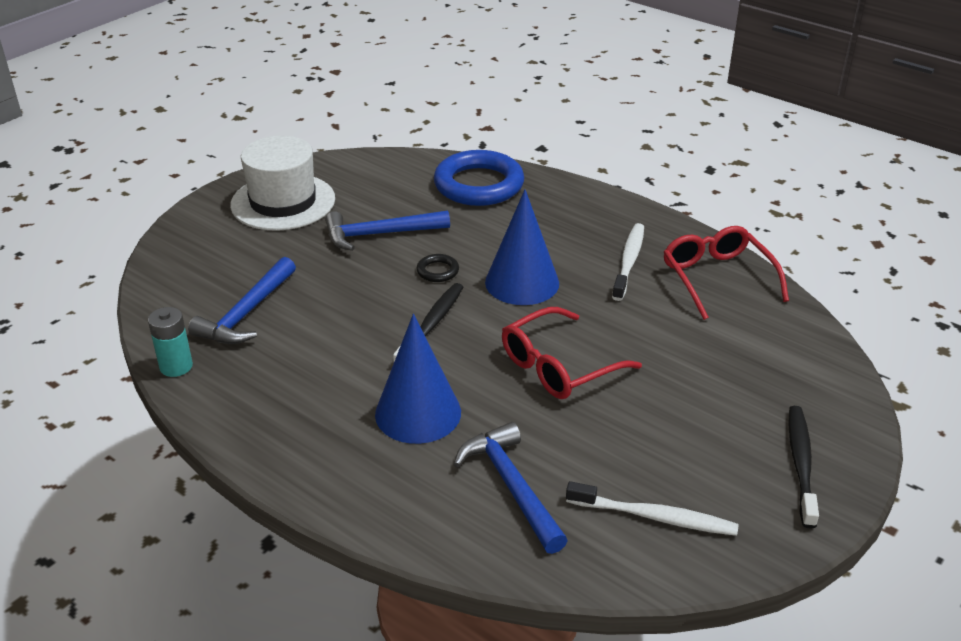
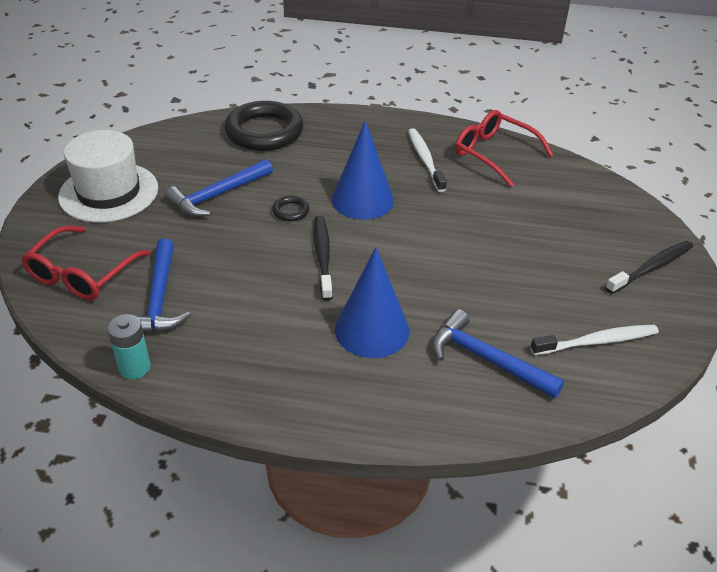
camera: 30 degrees left, 5 degrees up
(479, 185) = (264, 132): blue ring -> black ring
(558, 366) = (443, 256): red glasses -> red glasses (82, 274)
(801, 464) = (651, 267): black toothbrush -> black toothbrush turned 75 degrees clockwise

